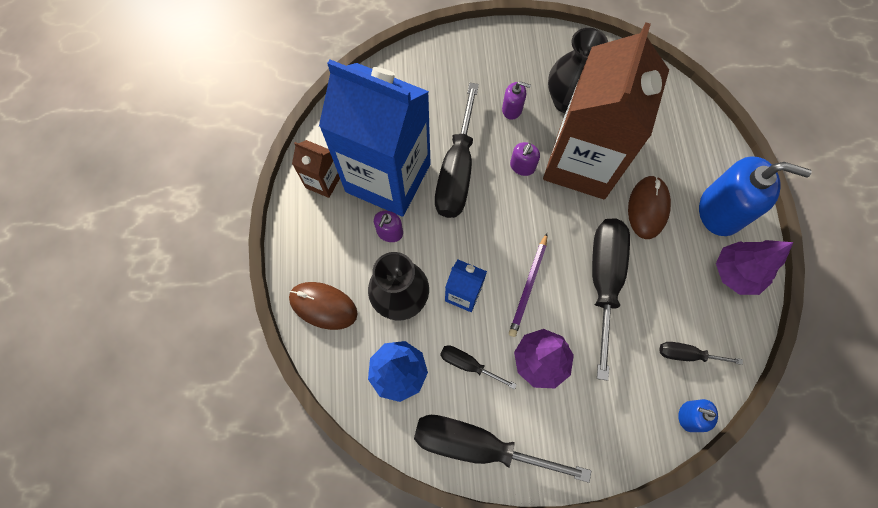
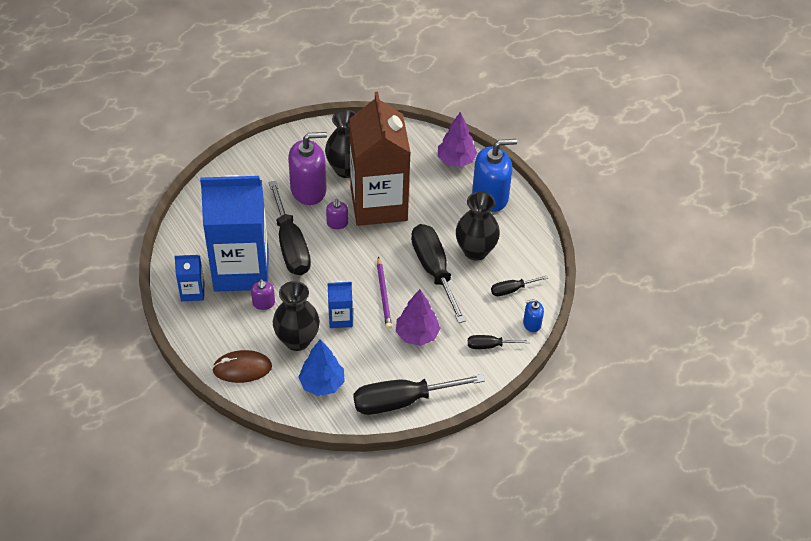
camera: 30 degrees left, 20 degrees down
(323, 182) = (192, 292): brown carton -> blue carton
(468, 364) = (368, 358): black screwdriver -> black screwdriver (489, 345)
(512, 109) = (308, 190): purple soap dispenser -> purple soap dispenser, size x2.11
(648, 208) = (440, 214): brown mouse -> none
(667, 278) = (475, 251): none -> black vase
(735, 273) = (519, 229): purple tree -> purple tree (456, 160)

